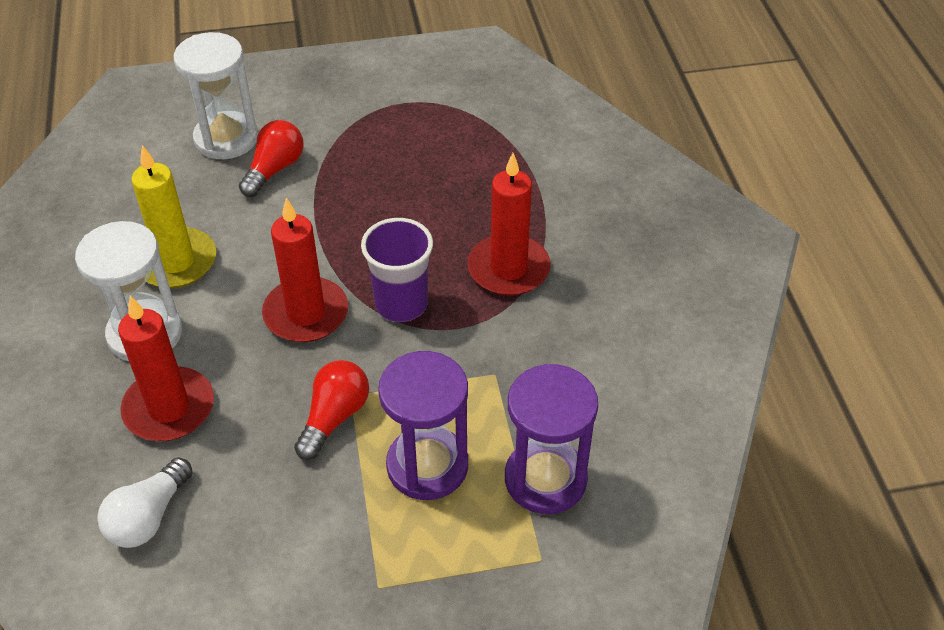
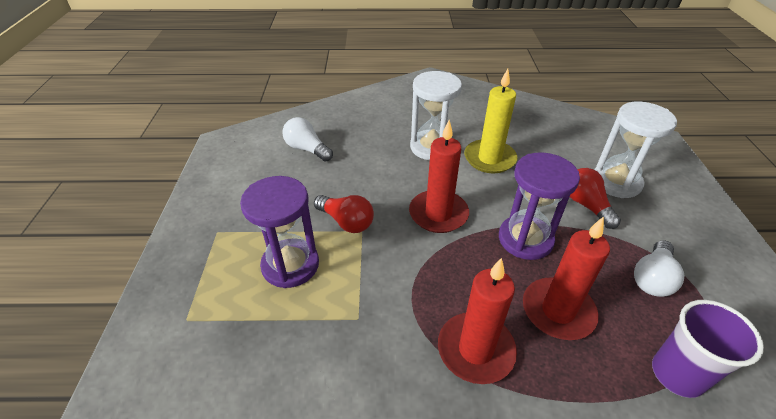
camera: 100 degrees right, 5 degrees down
(169, 408) = (375, 156): red candle -> red candle (558, 311)
(274, 169) = (586, 205): red light bulb -> red light bulb turned 150 degrees counterclockwise
(386, 132) = (652, 278): none -> white light bulb
(401, 304) = (441, 266): purple cup -> purple cup (677, 374)
(545, 479) = (248, 336): purple hourglass -> purple hourglass (525, 239)

